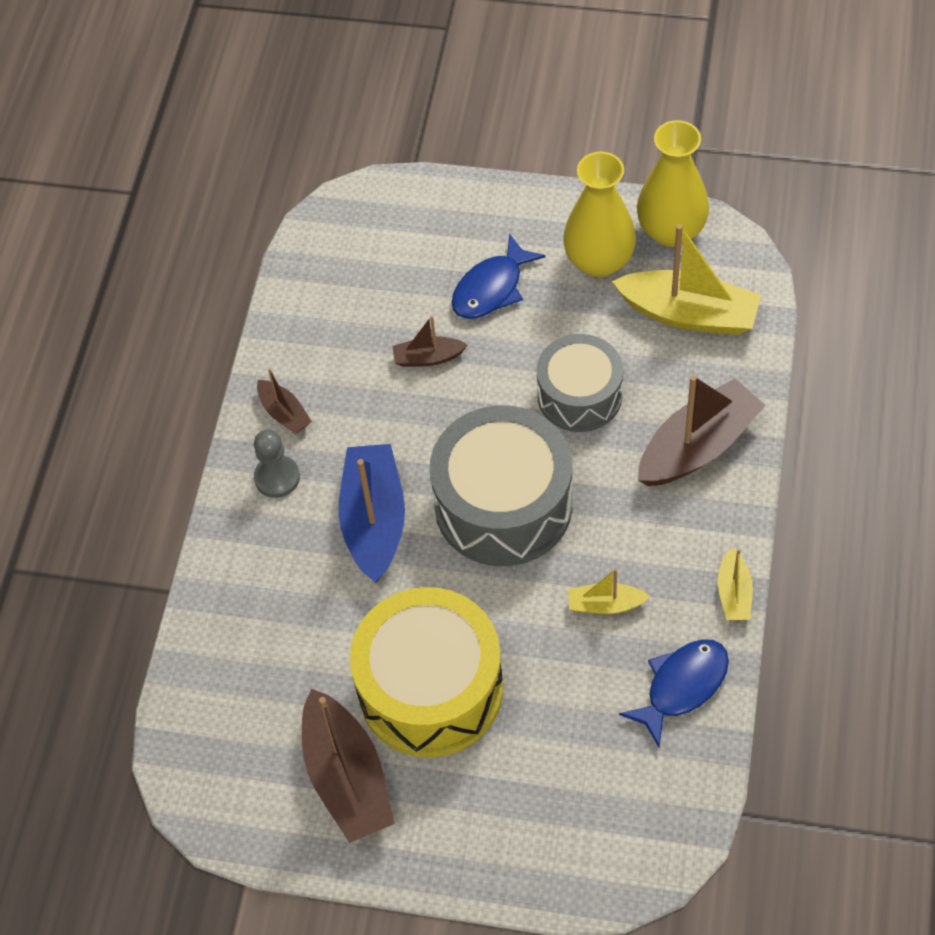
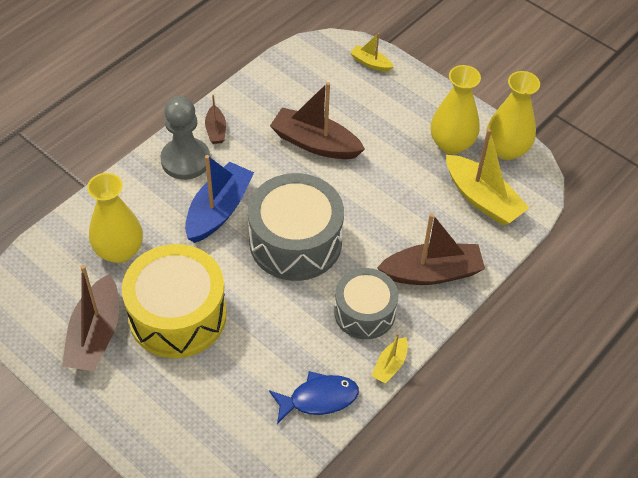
camera: 25 degrees right, 5 degrees down
(277, 478) = (185, 160): grey pawn -> grey pawn, size x1.67
(288, 651) = (119, 251): none -> yellow vase
(428, 358) = (315, 143): brown boat -> brown boat, size x1.97
(491, 288) = (379, 126): blue fish -> none
(579, 395) = (384, 208): grey drum -> grey drum (364, 312)
(605, 605) = (310, 327): yellow boat -> yellow boat (370, 63)

